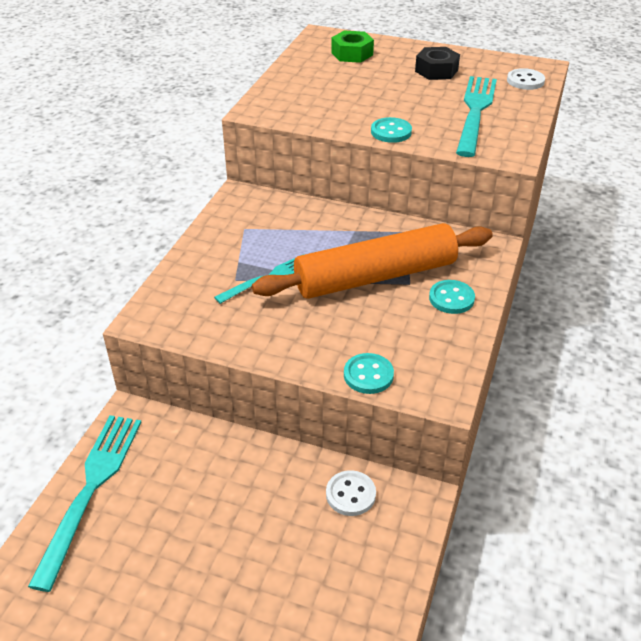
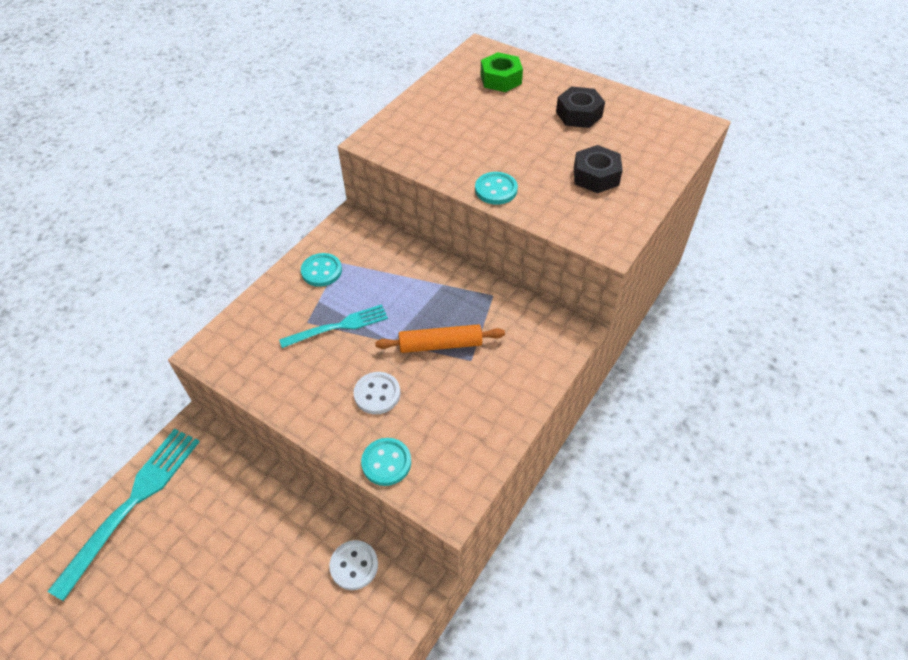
camera: 15 degrees right, 10 degrees up
(375, 276) = (440, 344): orange rolling pin -> orange rolling pin, size x0.50
(451, 298) = (504, 387): turquoise button -> turquoise button (321, 271)
(475, 111) = (596, 176): turquoise fork -> black nut
(525, 81) = (668, 142): white button -> white button (377, 394)

